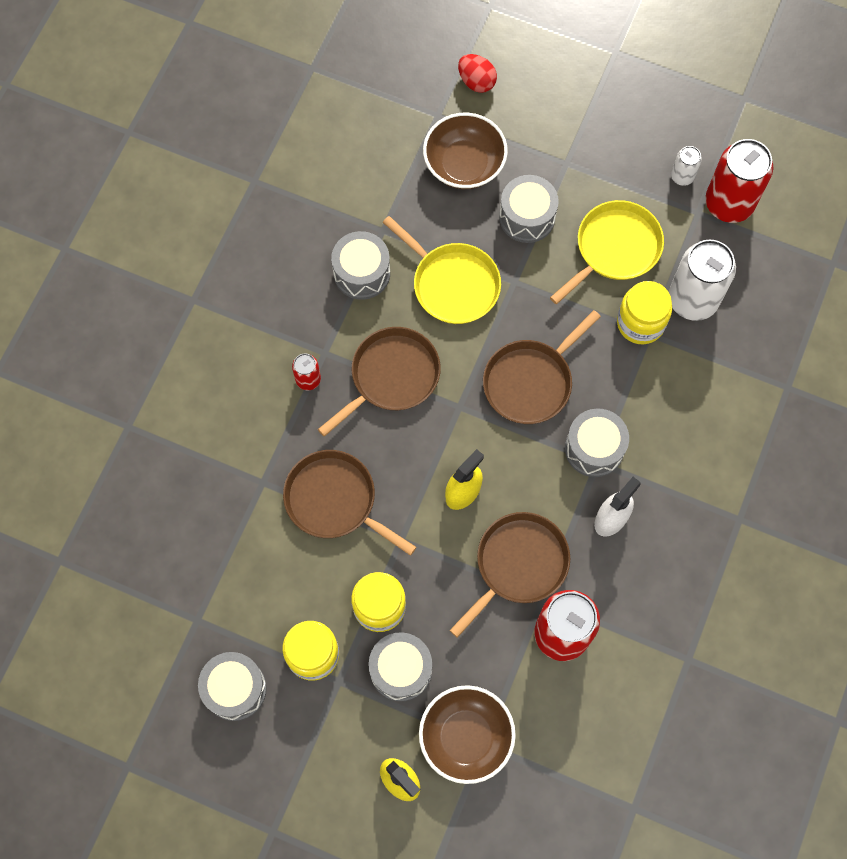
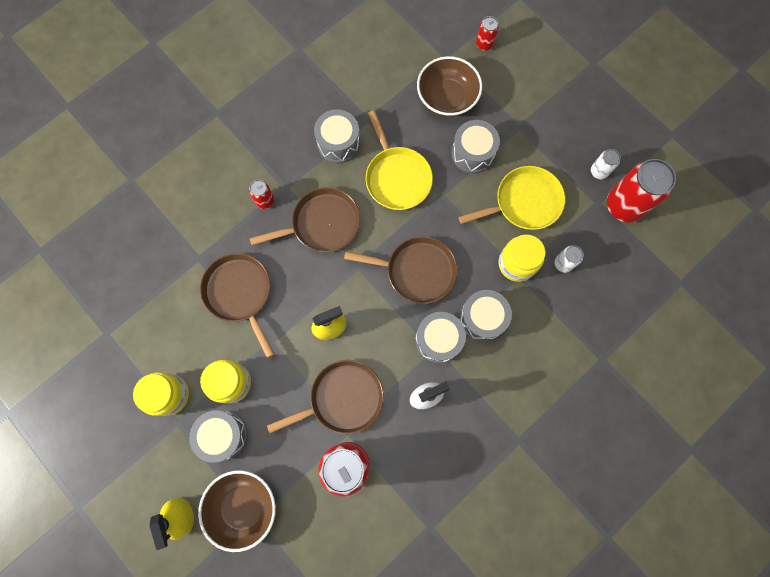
camera: 25 degrees right, 5 degrees up
(235, 689) = (106, 394): grey drum -> grey drum (482, 318)
(476, 82) = (484, 44): red egg -> red can
(530, 382) = (417, 271): brown pan -> brown pan turned 150 degrees counterclockwise
(692, 299) = (563, 263): white can -> white can, size x0.48

